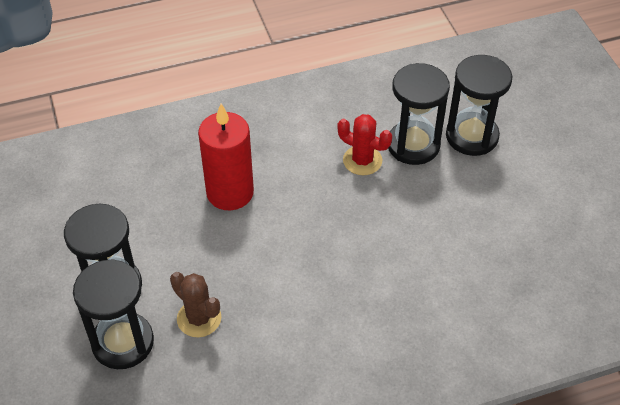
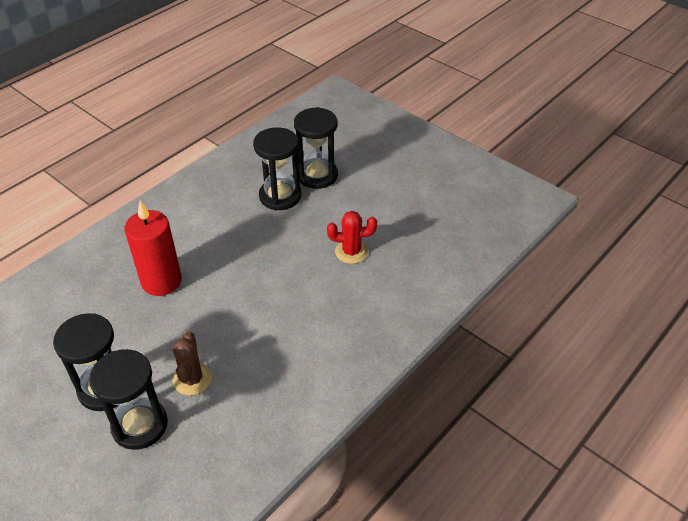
camera: 30 degrees left, 5 degrees down
(199, 318) = (192, 379): brown cactus -> brown cactus turned 75 degrees clockwise
(362, 160) = (250, 220): red cactus -> red cactus (351, 252)

